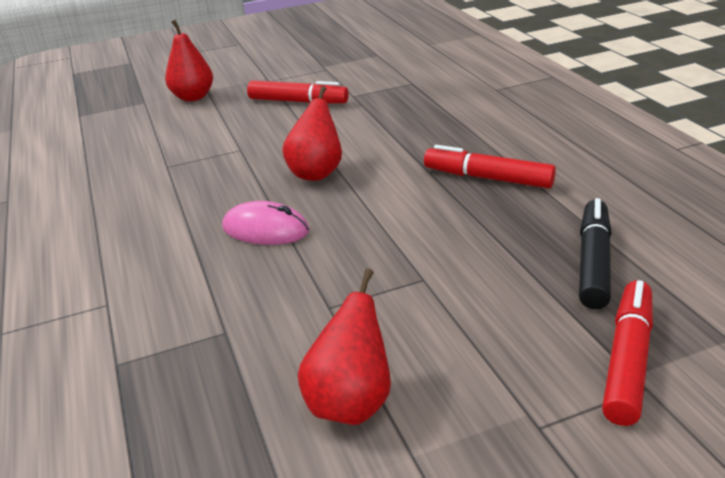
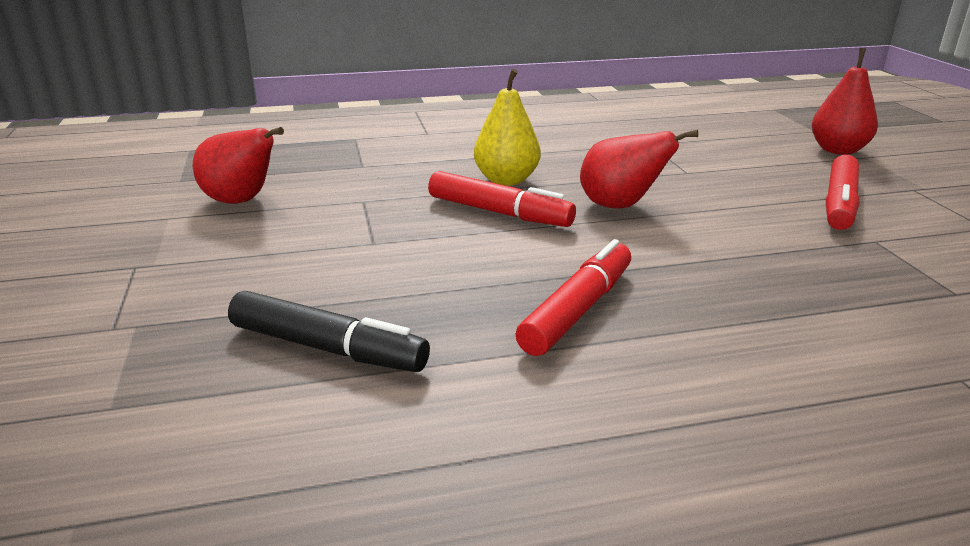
camera: 95 degrees right, 5 degrees down
(265, 229) = (506, 180): pink mouse -> yellow pear
(627, 359) = (155, 327): red marker -> red marker (499, 212)

